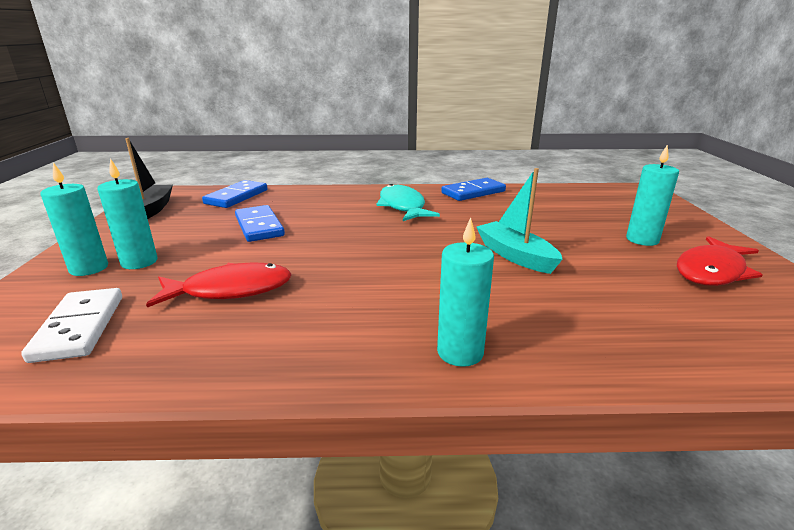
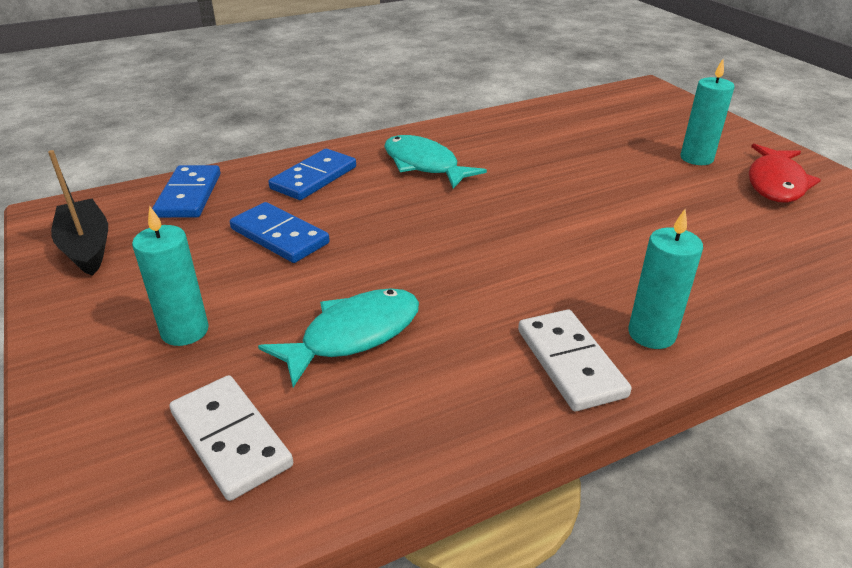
camera: 25 degrees left, 10 degrees up
(89, 268) = (125, 360): turquoise candle -> none
(230, 290) = (353, 335): red fish -> turquoise fish
(364, 352) = (570, 362): none -> white domino
(473, 192) = (483, 126): blue domino -> blue domino (314, 178)
(515, 256) = (603, 207): turquoise boat -> none

